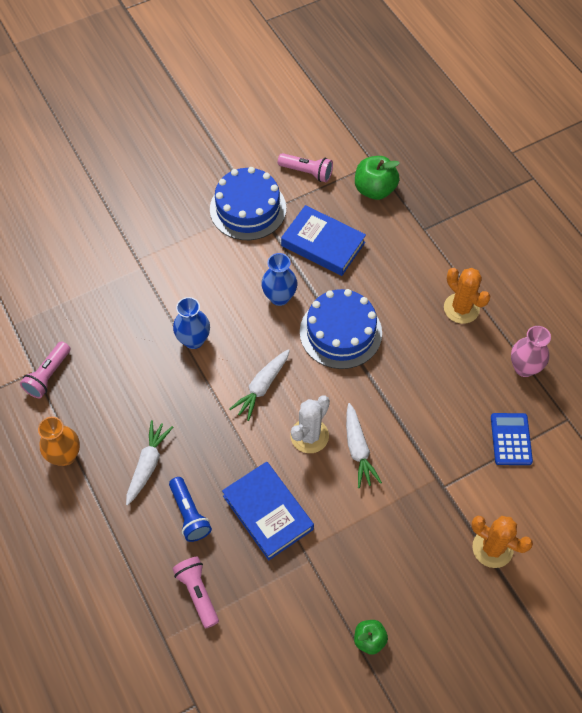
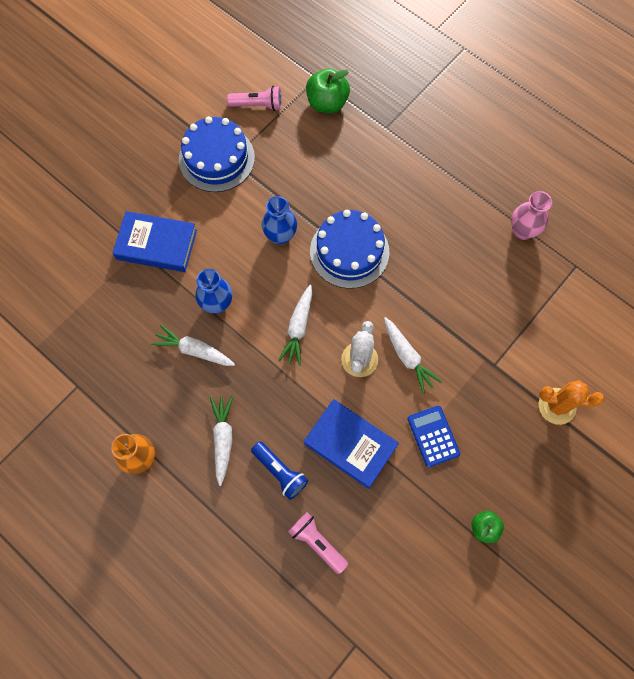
camera: 20 degrees left, 10 degrees up
(48, 375) = (92, 385): pink flashlight -> none
(155, 375) = (194, 350): none -> white carrot
(323, 244) = (300, 171): blue book -> blue book (156, 244)
(461, 308) = (448, 193): orange cactus -> none
(511, 439) = (535, 301): blue calculator -> blue calculator (433, 436)

